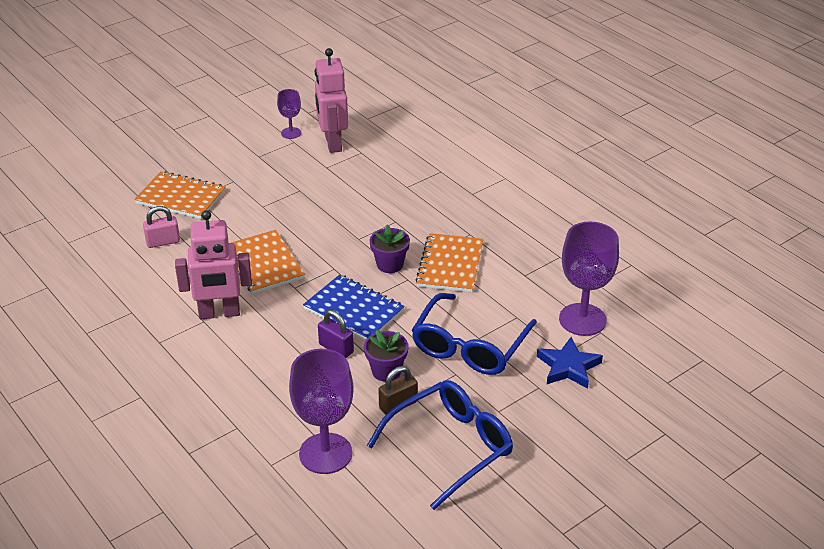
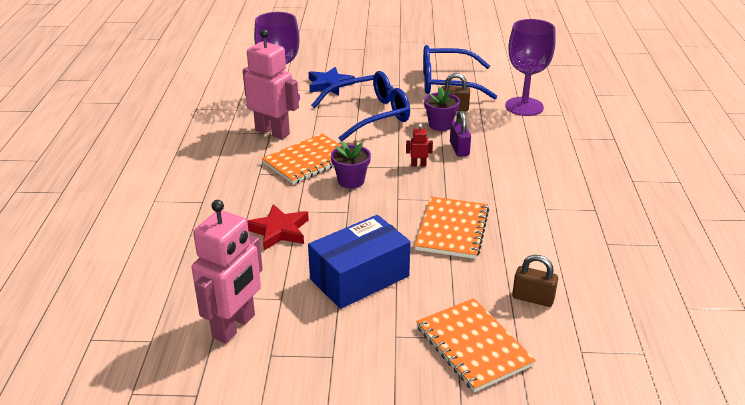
camera: 140 degrees left, 5 degrees down
(163, 242) = (533, 298): pink padlock -> brown padlock
(219, 313) = (527, 208): pink robot -> pink robot (272, 132)
(291, 133) = (257, 371): purple goblet -> none
(293, 200) = (359, 277): none -> blue box
(354, 310) = (418, 165): blue notebook -> red robot
(387, 201) = (279, 231): none -> red star

